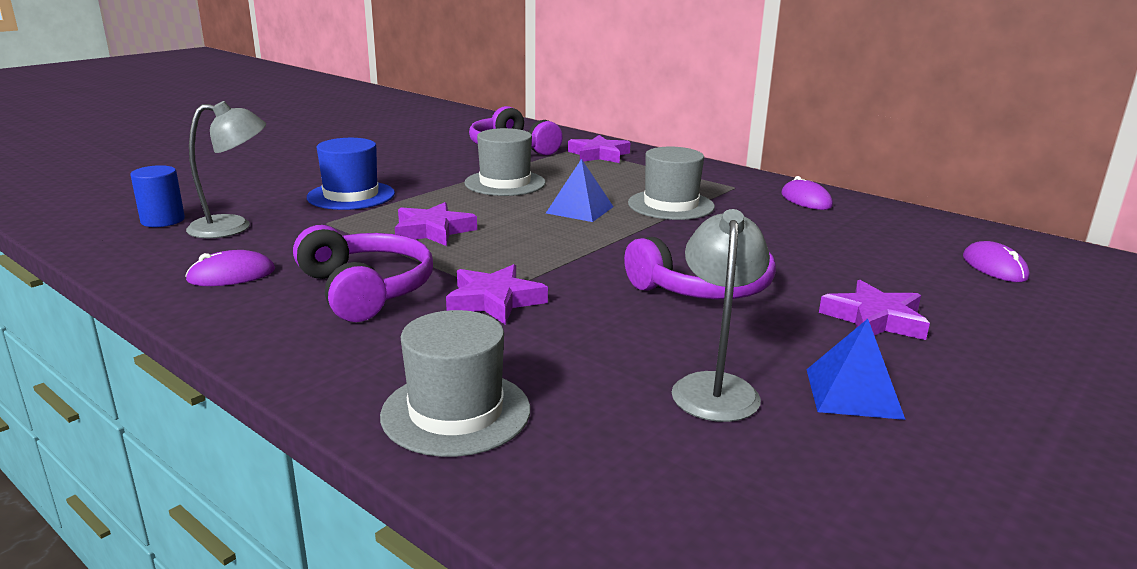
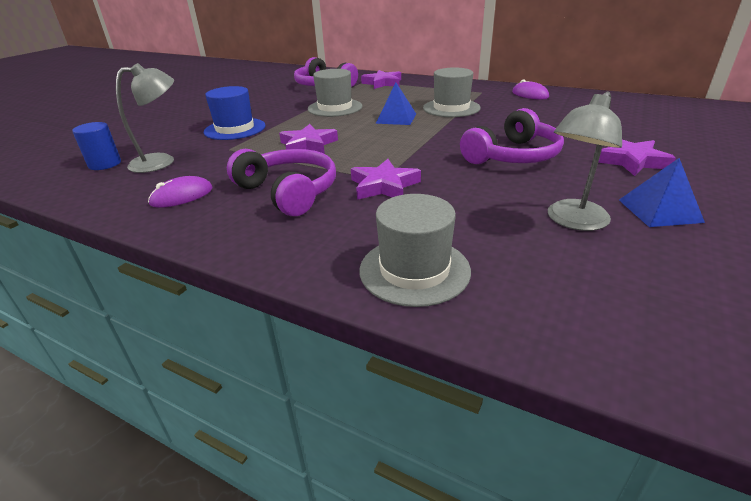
camera: 10 degrees left, 10 degrees up
(715, 387) = (572, 221): grey lamp -> grey lamp turned 135 degrees counterclockwise
(994, 267) = (670, 119): purple mouse -> none

